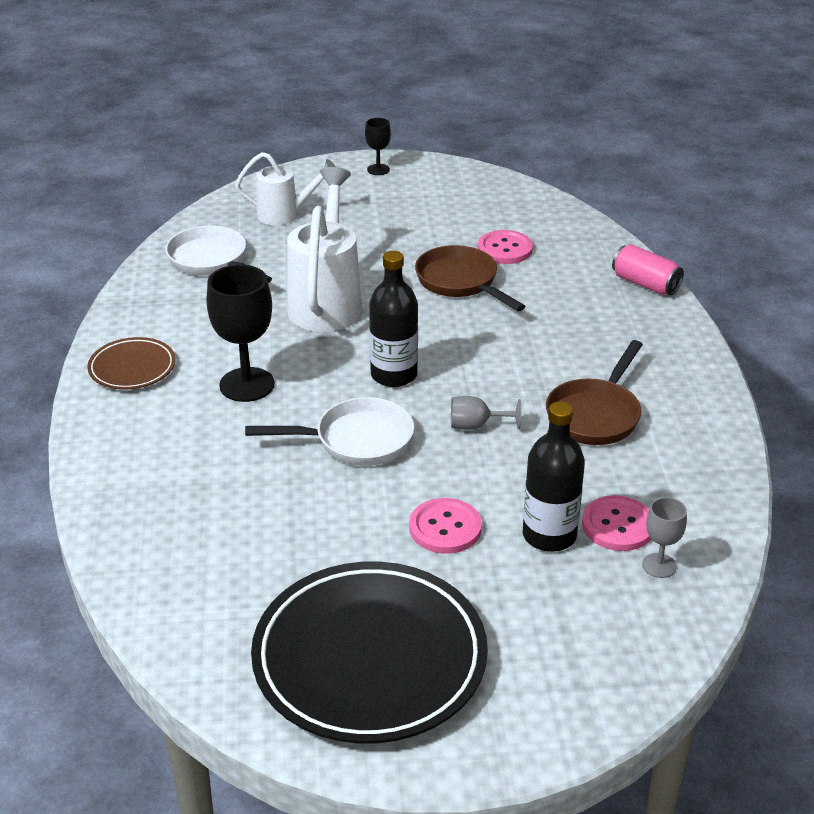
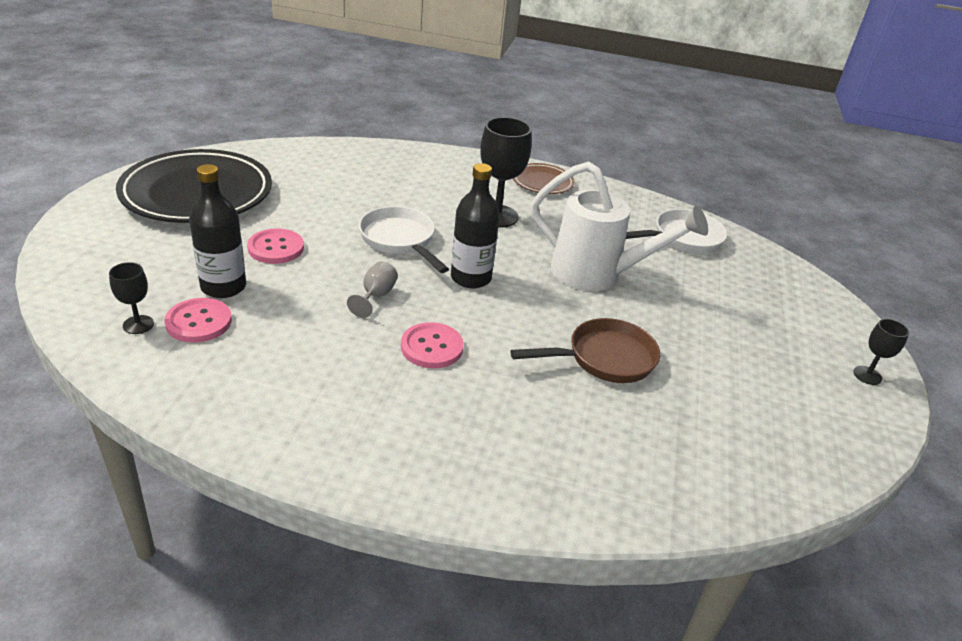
camera: 105 degrees right, 0 degrees up
(285, 215) = (762, 291): white watering can -> none
(356, 440) = (400, 240): white pan -> white pan turned 135 degrees clockwise
(505, 249) = (664, 413): pink button -> pink button (432, 347)
(595, 415) = (340, 365): brown pan -> none
(645, 284) = (549, 506): pink can -> none
(659, 565) = (138, 324): grey goblet -> black goblet

